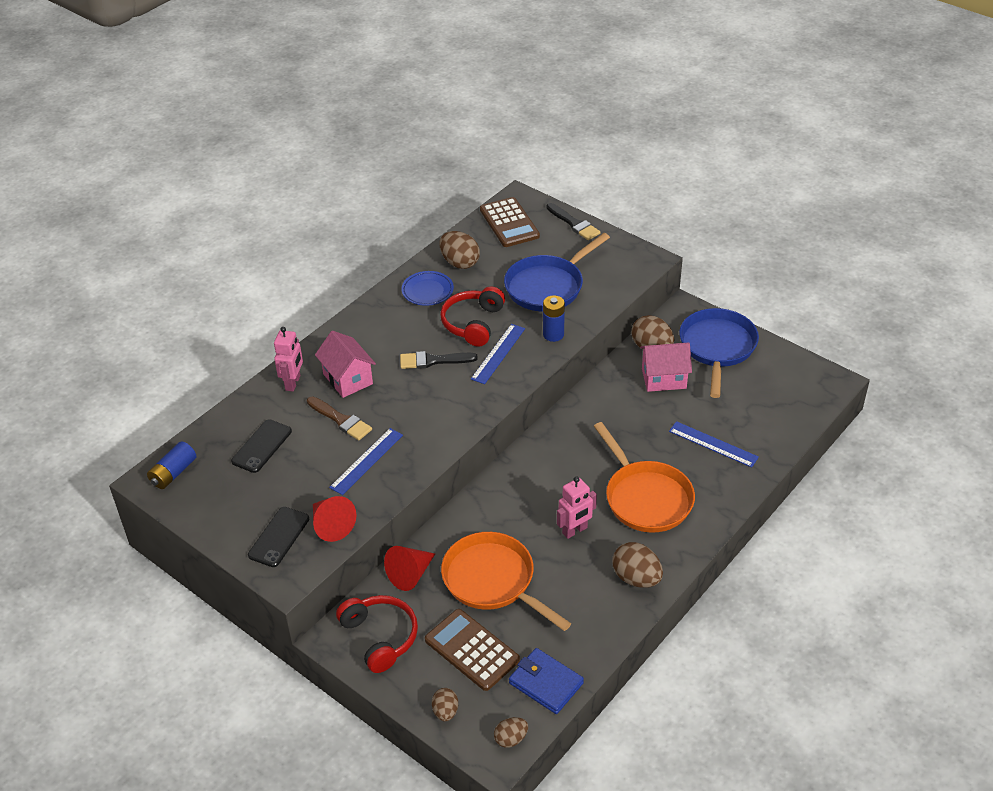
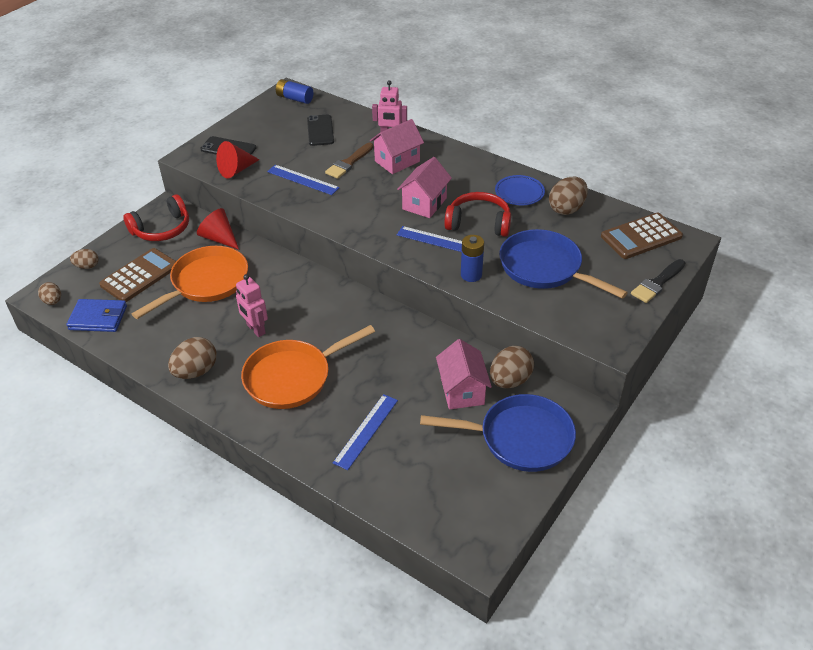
camera: 85 degrees right, 0 degrees up
(262, 446) = (320, 130): black phone -> black phone turned 60 degrees clockwise
(433, 361) = (424, 203): black brush -> pink house
(546, 683) = (98, 318): blue wallet -> blue wallet turned 60 degrees clockwise

